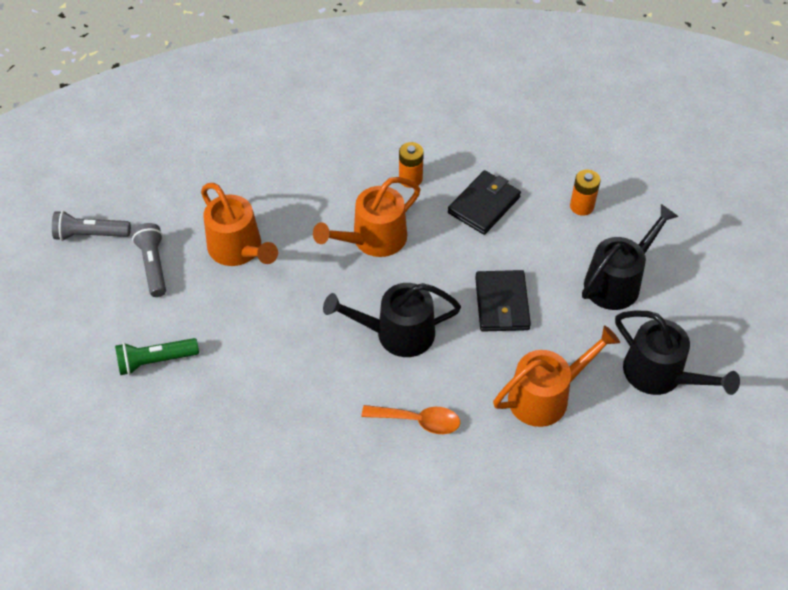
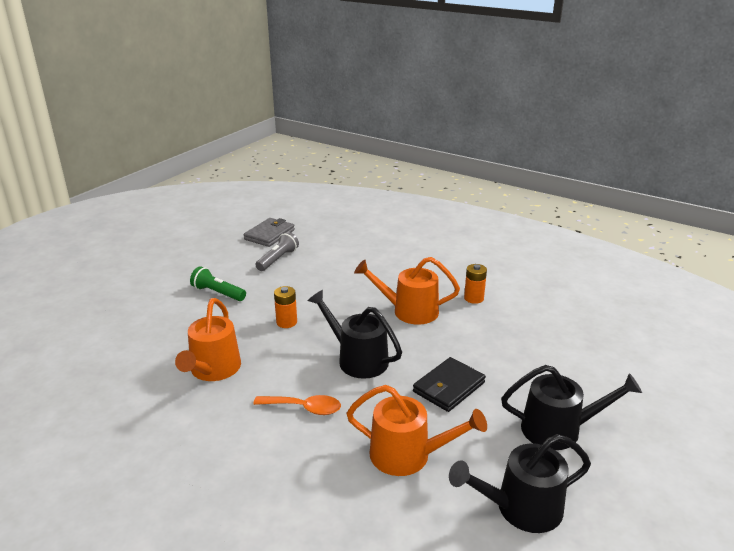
camera: 45 degrees right, 25 degrees down
(90, 234) = (269, 234): grey flashlight -> grey wallet
(239, 250) = (328, 276): orange watering can -> orange watering can (213, 370)
(418, 421) = (304, 408): orange spoon -> orange spoon turned 45 degrees counterclockwise
(484, 205) = (507, 334): black wallet -> none
(581, 206) = (584, 373): orange battery -> orange battery (286, 322)
(660, 375) = (520, 508): black watering can -> black watering can turned 75 degrees clockwise

